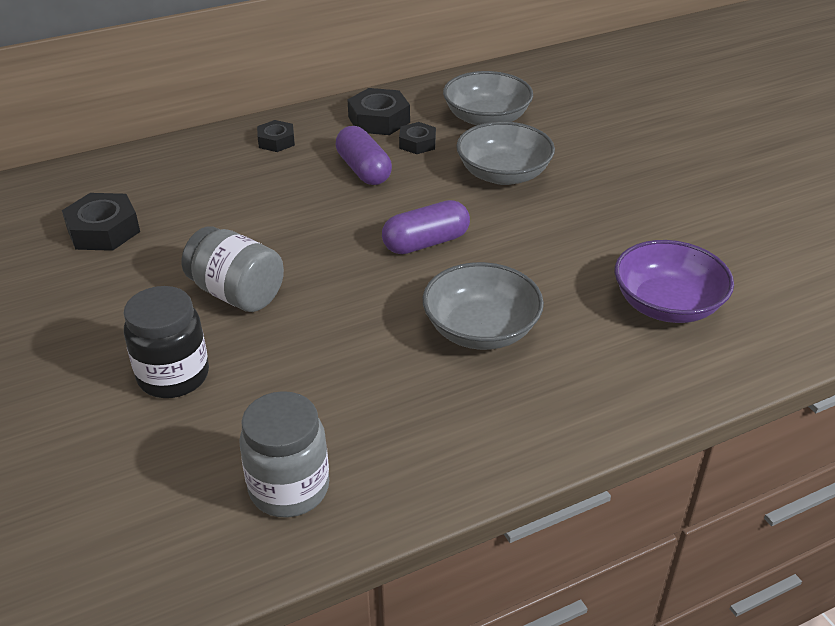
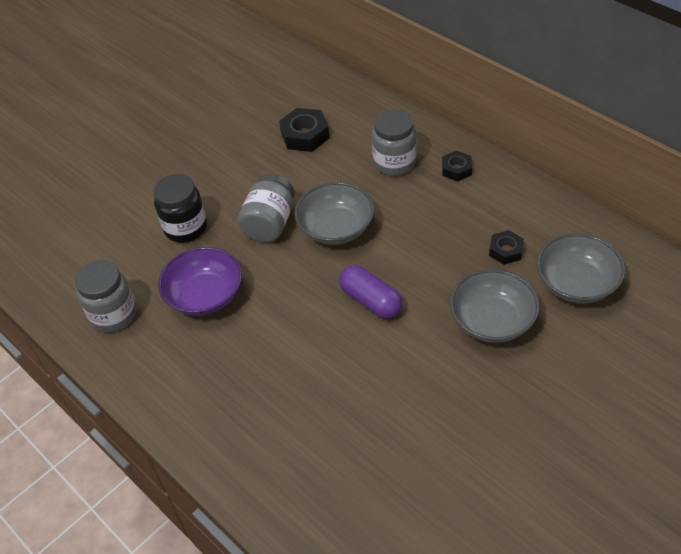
camera: 75 degrees right, 10 degrees up
(225, 177) = (394, 163): none -> grey jar
(363, 170) = (446, 232): purple capsule -> none
(379, 120) = (526, 215): black nut -> none
(481, 329) = (284, 363): grey bowl -> grey bowl (335, 228)
(667, 304) = (362, 477): purple bowl -> purple bowl (205, 295)

